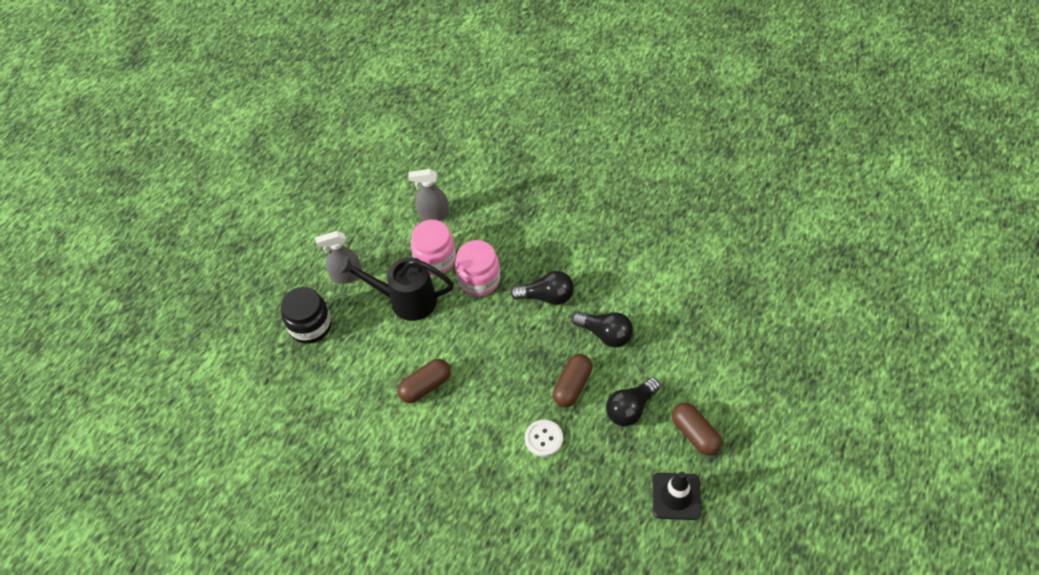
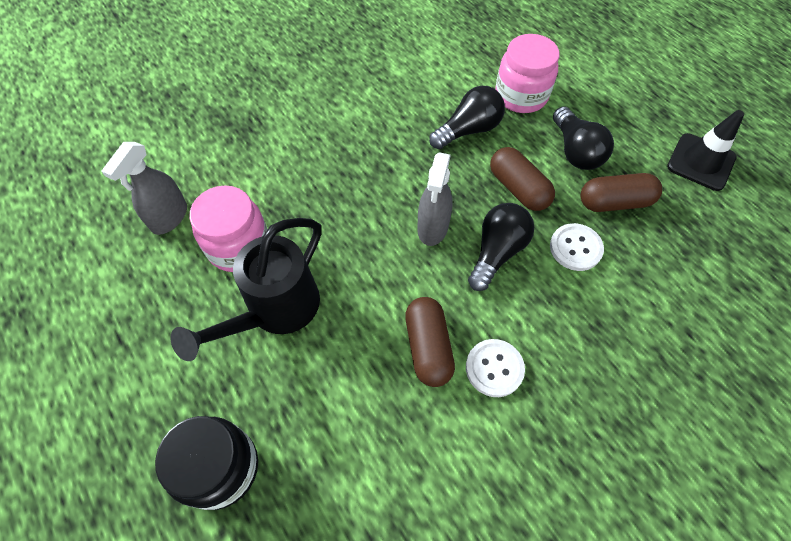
camera: 65 degrees left, 5 degrees up
(346, 275) = (173, 371): grey spray bottle -> grey spray bottle (433, 228)
(431, 426) = (494, 368): none -> white button
(479, 280) = (308, 213): pink jar -> pink jar (521, 96)
(547, 296) = (382, 158): black light bulb -> black light bulb (497, 252)
(695, 434) = (632, 114): brown capsule -> brown capsule (614, 202)

